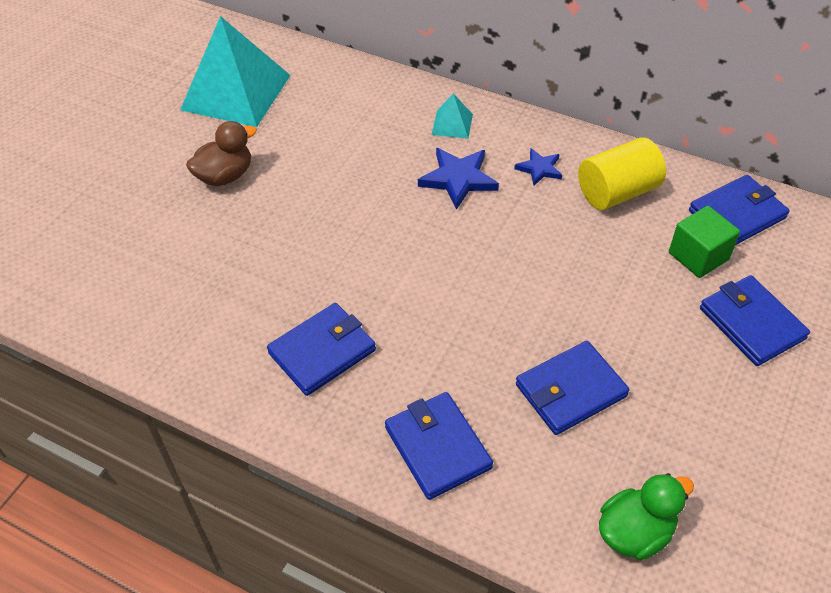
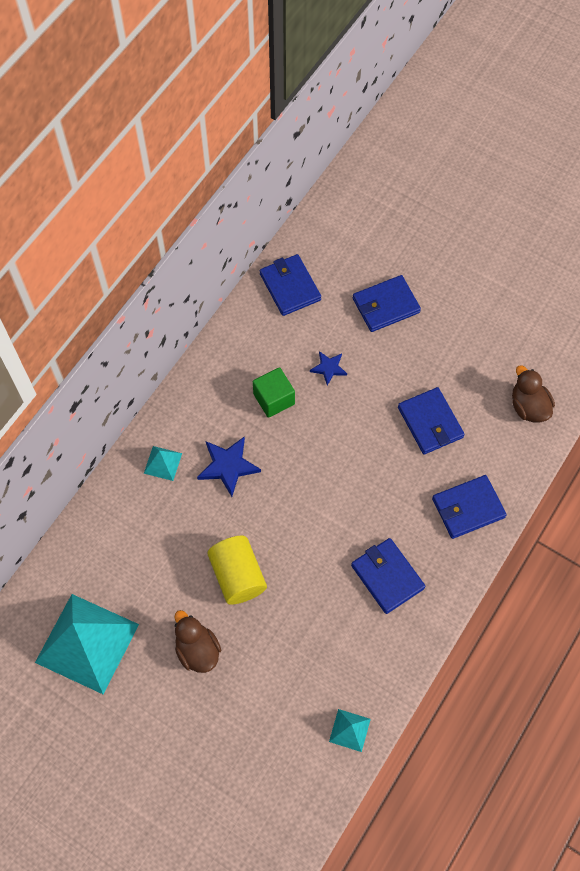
camera: 85 degrees left, 15 degrees up
(114, 324) = (349, 730): none -> turquoise pyramid
(539, 169) = (225, 406): blue star -> blue star (328, 368)
(617, 192) = (258, 358): yellow cylinder -> yellow cylinder (238, 576)
(635, 532) = (528, 407): green duck -> brown duck
(698, 256) = (325, 321): green cube -> green cube (274, 399)

